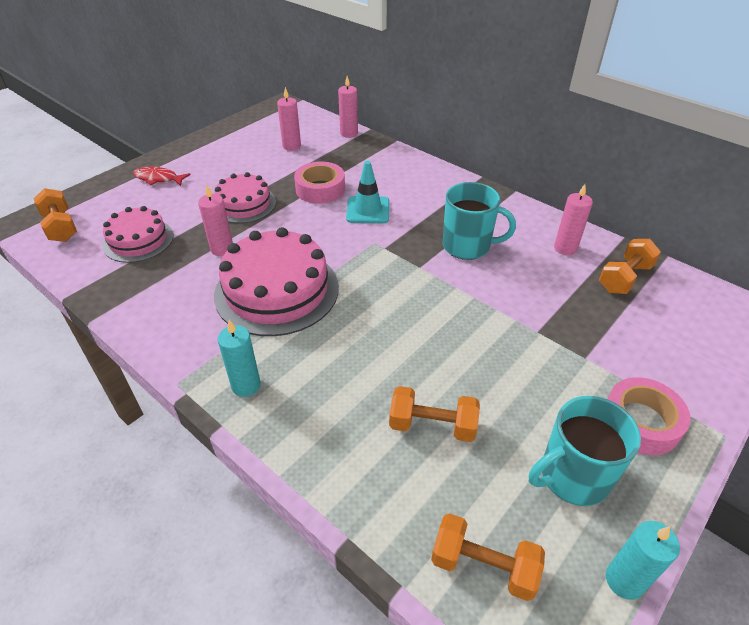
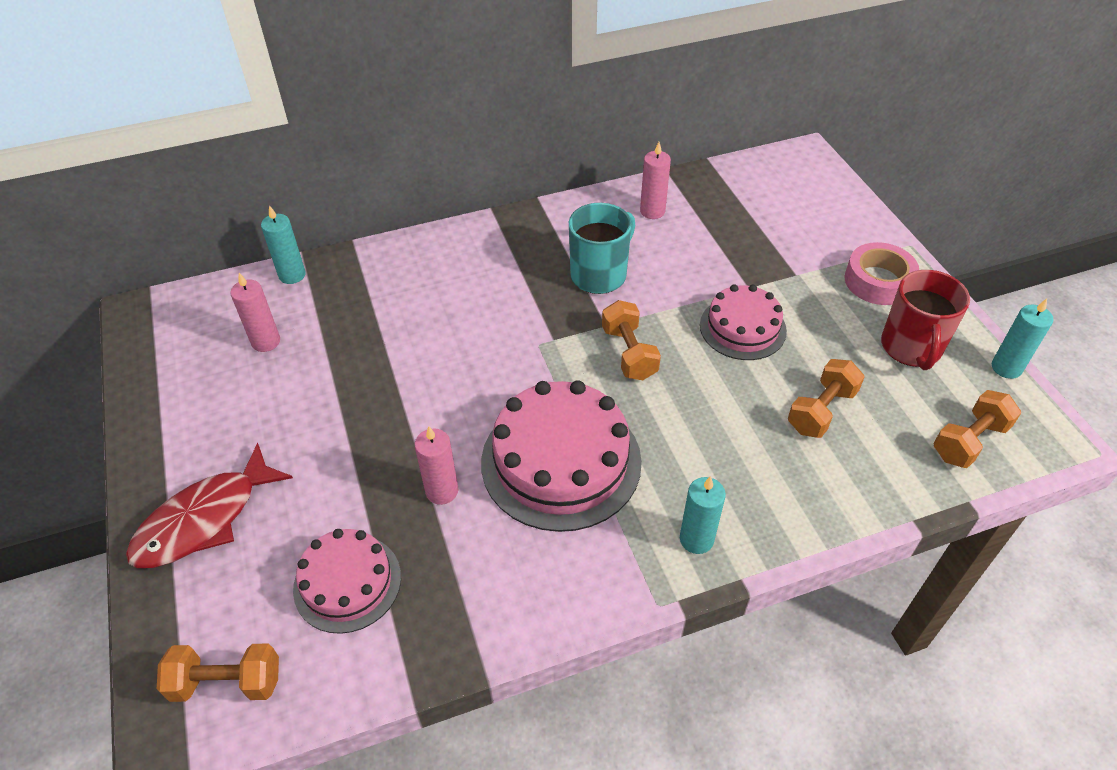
camera: 60 degrees left, 5 degrees up
(158, 179) = (204, 520): red fish -> red fish, size x1.73
(244, 204) = (361, 438): pink cake -> pink cake (742, 328)
(320, 189) = (394, 350): pink tape -> none
(349, 133) = (292, 275): pink candle -> turquoise candle
(368, 210) = (474, 325): turquoise traffic cone -> none
(572, 476) = (911, 348): turquoise mug -> red mug
(624, 278) = (717, 198): orange dumbbell -> orange dumbbell (629, 353)

